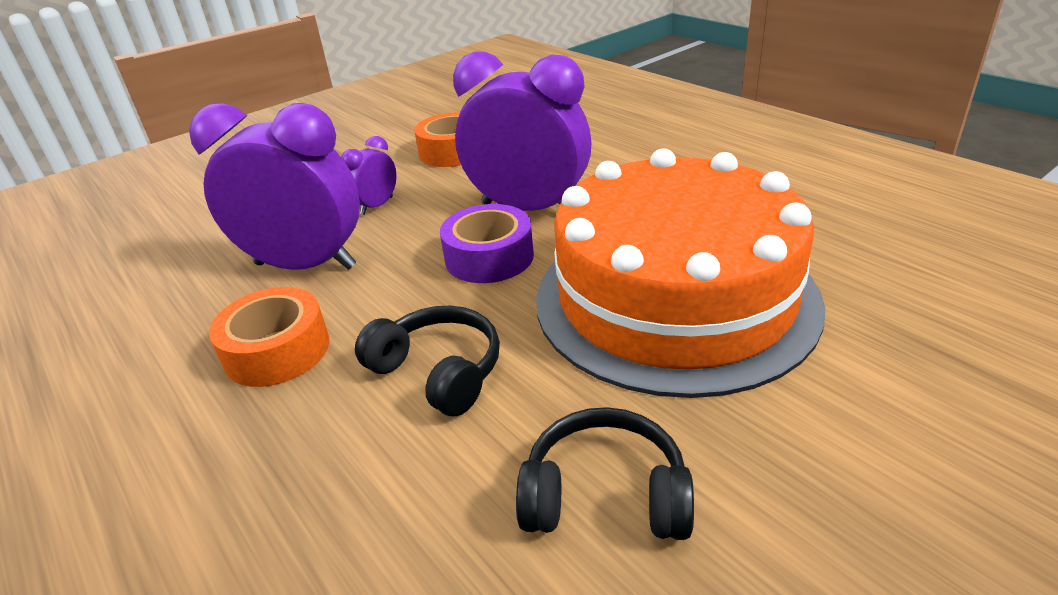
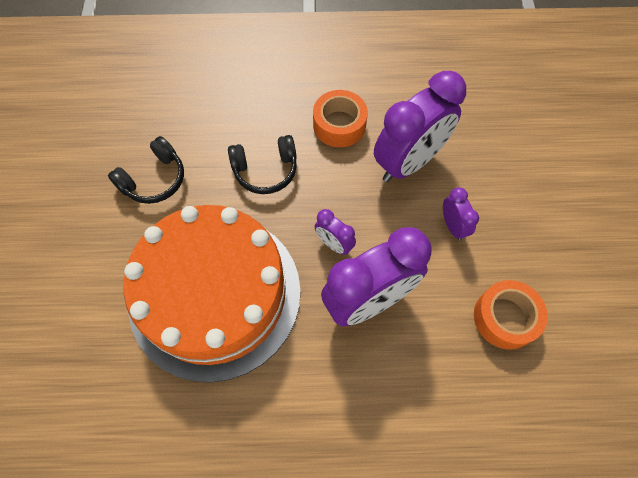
camera: 125 degrees right, 30 degrees up
(489, 257) = (334, 244): purple tape -> purple clock

